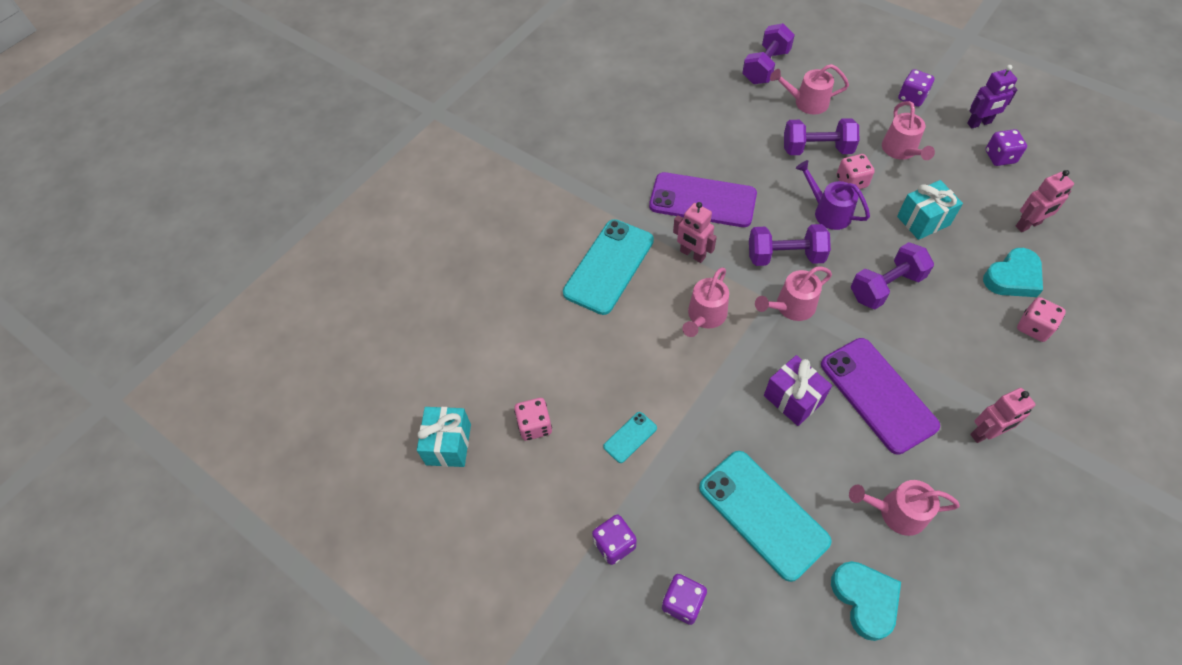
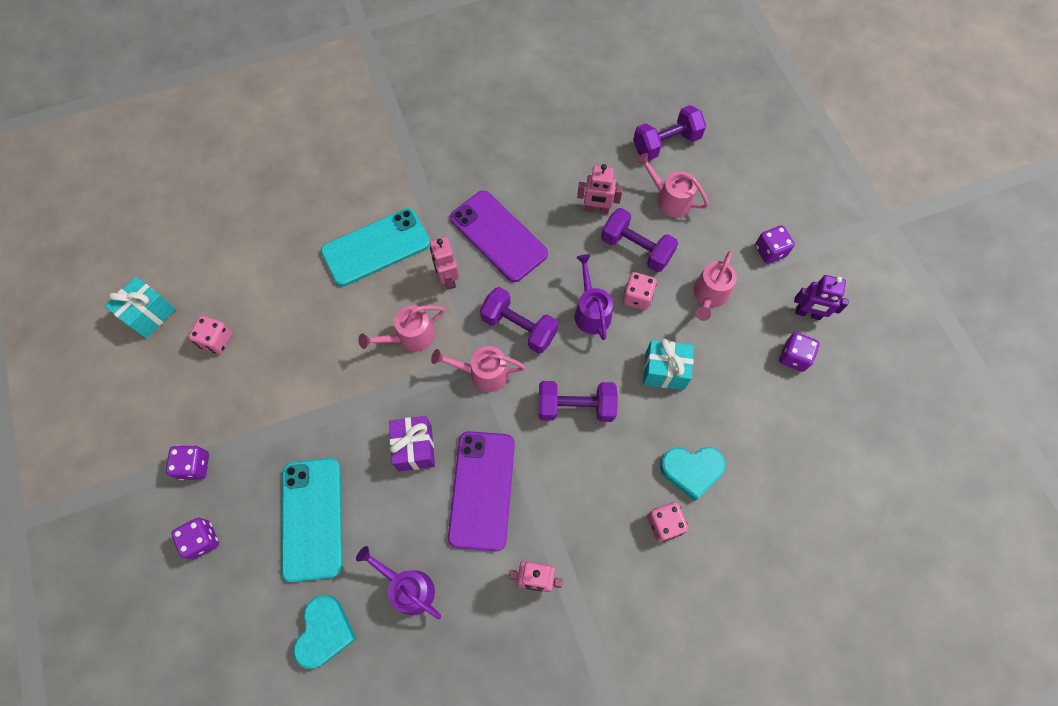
camera: 30 degrees right, 10 degrees up
(630, 437) = (272, 395): turquoise phone -> none
(896, 512) = (407, 587): pink watering can -> purple watering can
(1028, 225) = (754, 434): pink robot -> pink robot (596, 209)

